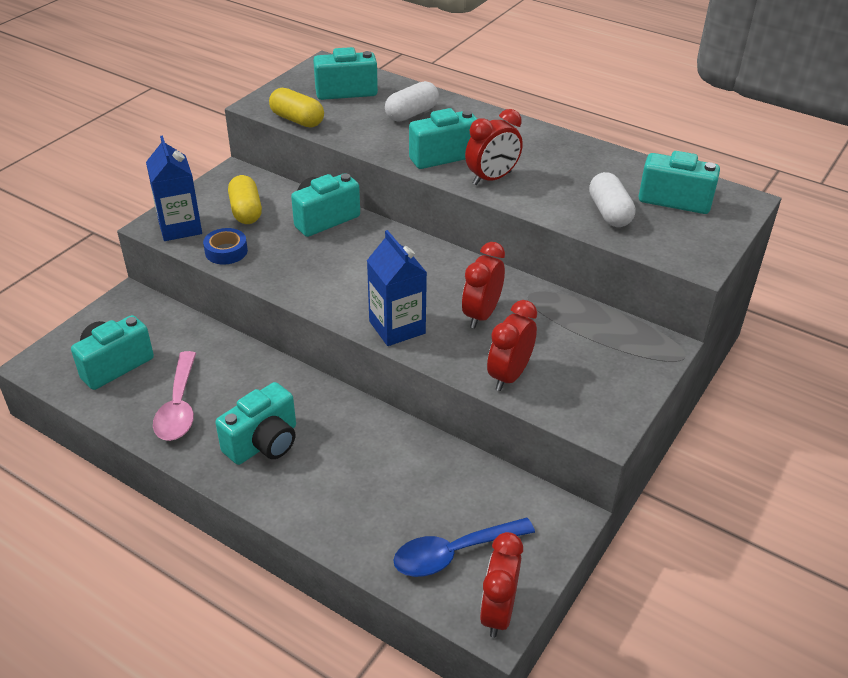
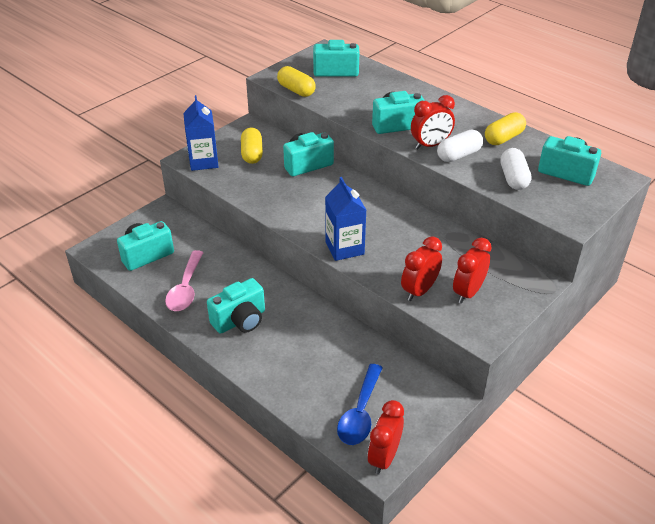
camera: 10 degrees right, 0 degrees up
(226, 251) = (233, 182): blue tape -> none
(412, 114) = (381, 92): white capsule -> white capsule (458, 155)
(453, 553) = (360, 413): blue spoon -> blue spoon turned 60 degrees counterclockwise
(481, 314) = (408, 245): red clock -> red clock (468, 292)
(584, 161) = (503, 138): none -> yellow capsule

